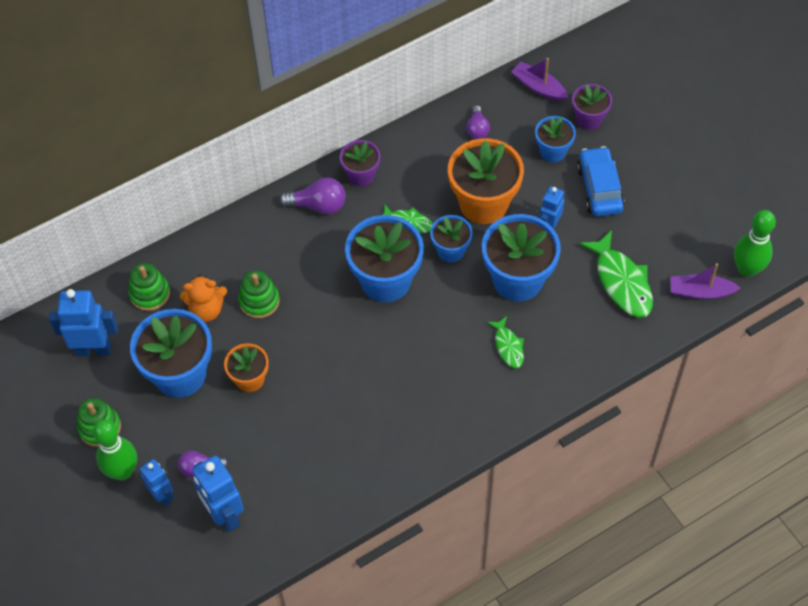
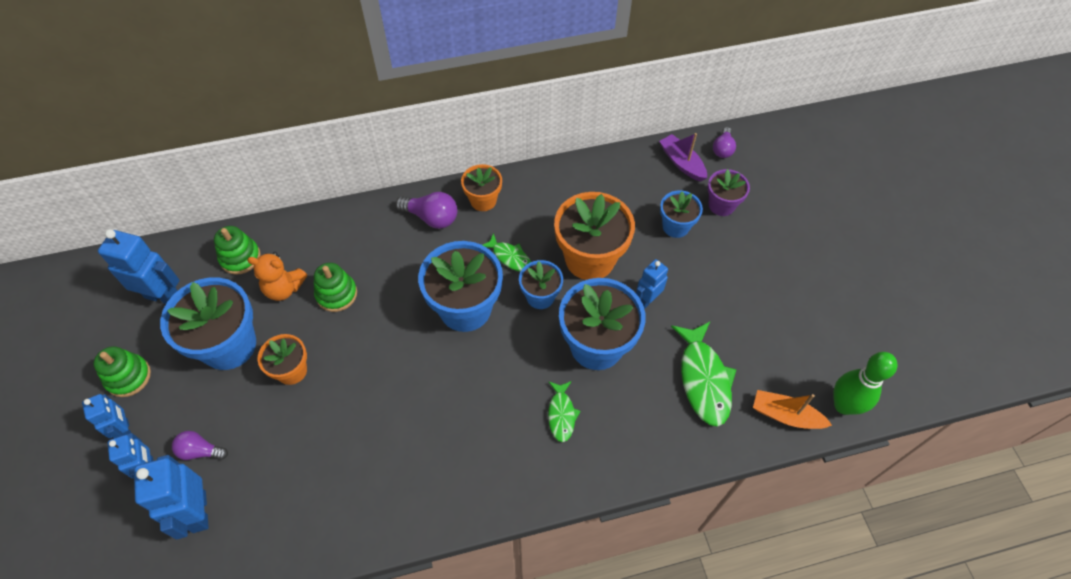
camera: 15 degrees right, 0 degrees up
(122, 471) = (126, 430): green bowling pin -> blue robot
(361, 175) = (483, 200): purple flower pot -> orange flower pot
(477, 129) = (609, 186): purple light bulb -> purple light bulb (722, 149)
(599, 188) = (711, 275): blue car -> none
(700, 292) = (785, 415): purple boat -> orange boat

